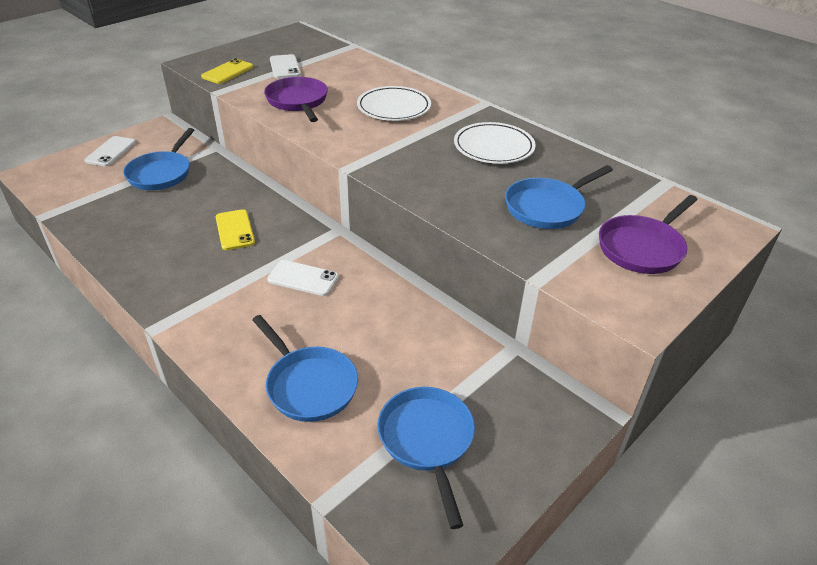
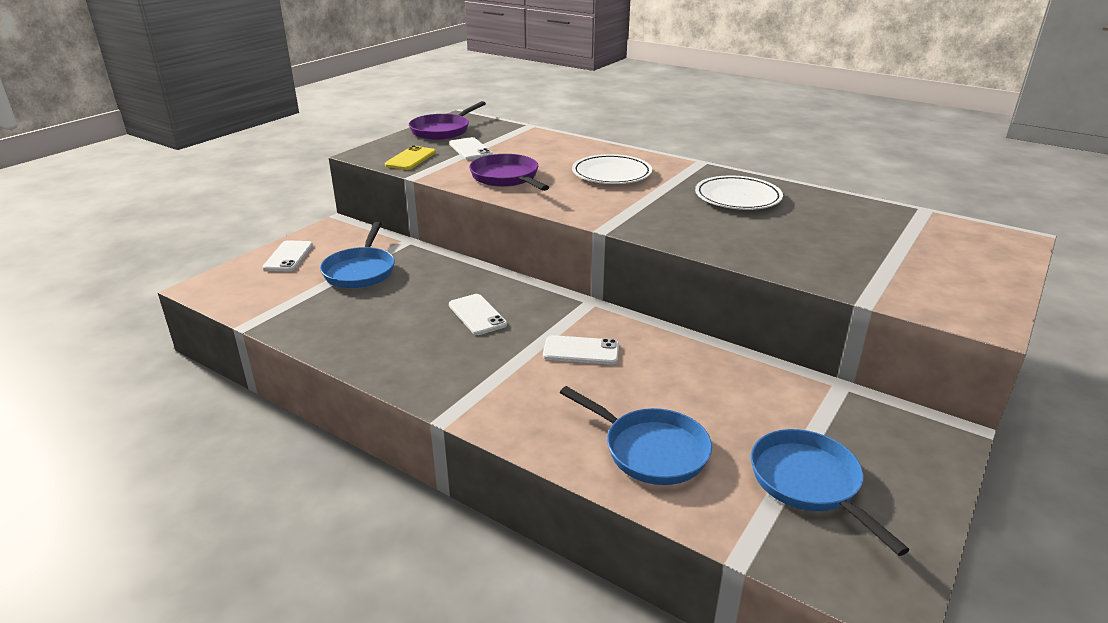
camera: 10 degrees left, 10 degrees down
(235, 230) = (477, 315): yellow phone -> white phone
(548, 207) = (829, 242): blue pan -> none
(642, 247) = (944, 265): purple pan -> purple pan (443, 130)

